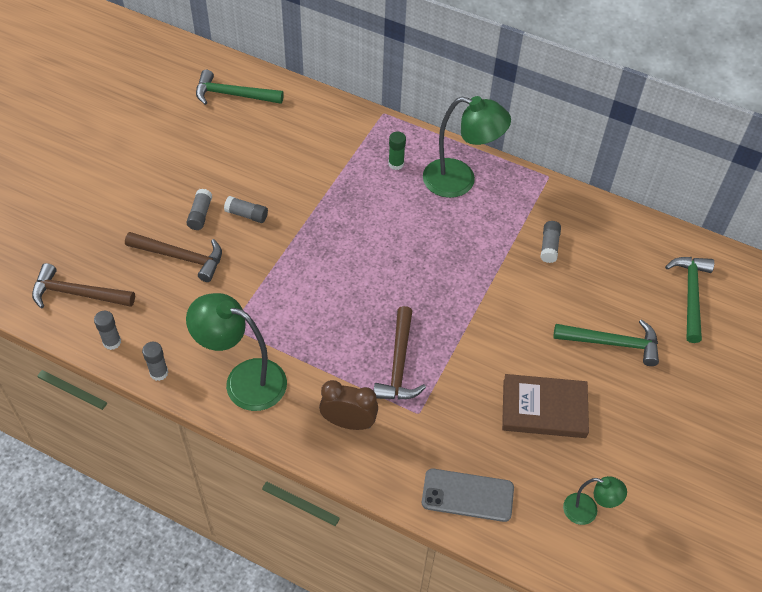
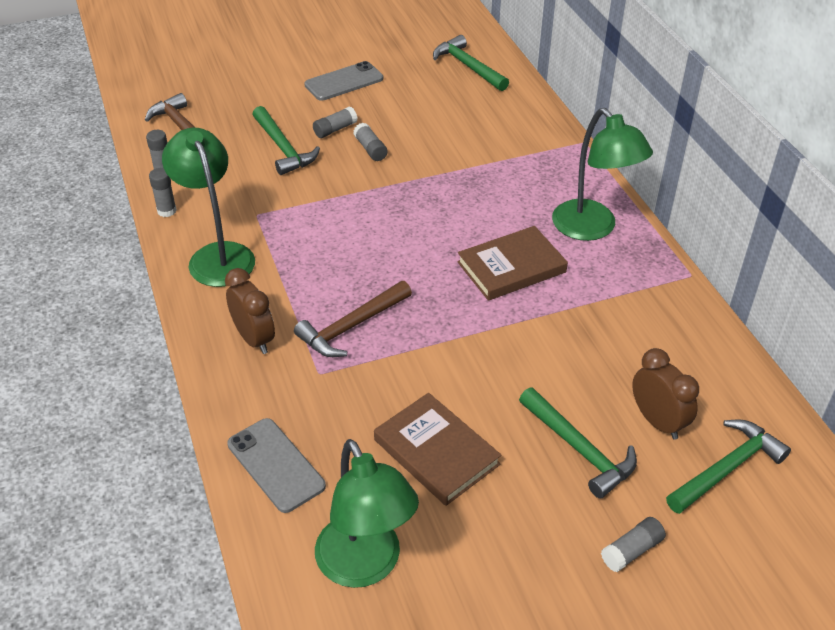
camera: 45 degrees right, 10 degrees down
(155, 167) = (344, 82): none -> grey phone
(180, 257) = (283, 148): brown hammer -> green hammer
(396, 164) = (546, 184): green glue stick -> none
(444, 245) = (511, 267): none -> brown book
(549, 246) = (616, 329): grey glue stick -> grey glue stick (631, 550)
(587, 511) = (365, 566): green lamp -> green lamp, size x1.89
(631, 292) = (657, 421): none -> brown clock

